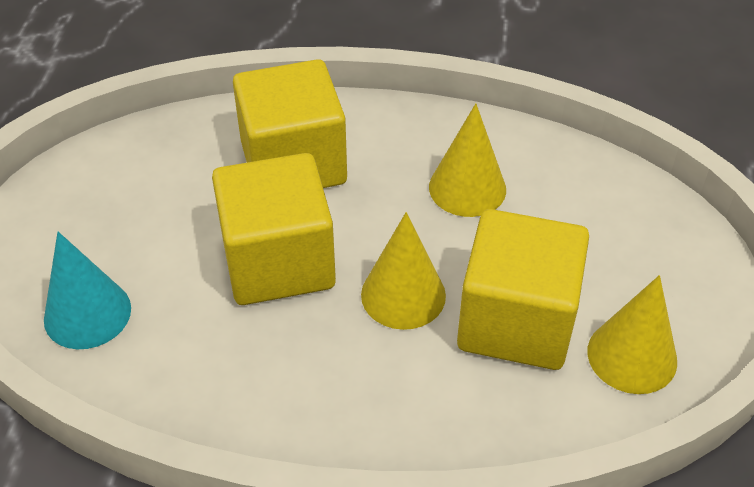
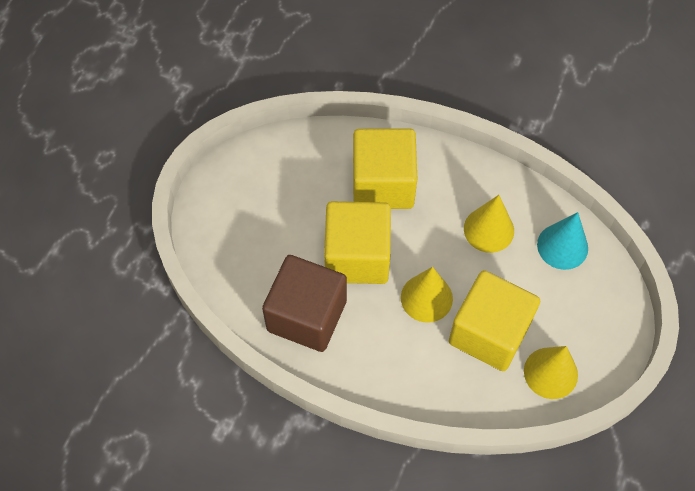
camera: 15 degrees right, 15 degrees up
(87, 313) = (239, 265): turquoise cone -> turquoise cone (562, 246)
(215, 361) = (307, 315): none -> brown cube

